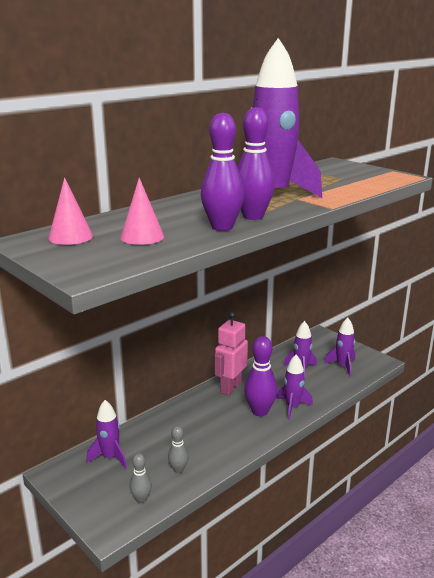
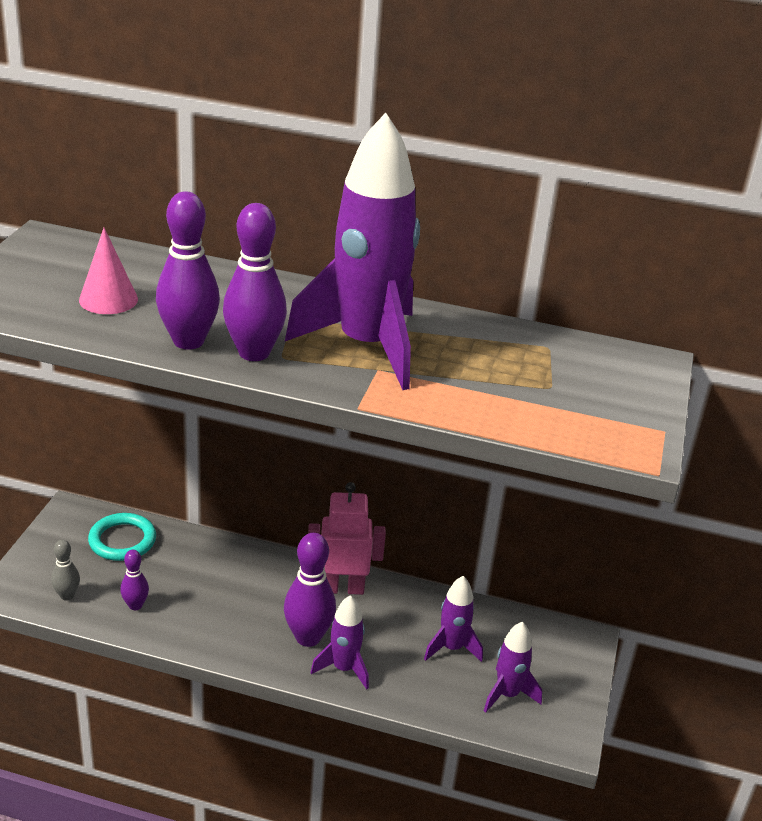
camera: 55 degrees right, 10 degrees up
(70, 237) = (75, 259): pink cone -> none
(110, 457) = (122, 540): purple rocket -> turquoise ring
(178, 469) = (135, 605): grey bowling pin -> purple bowling pin

